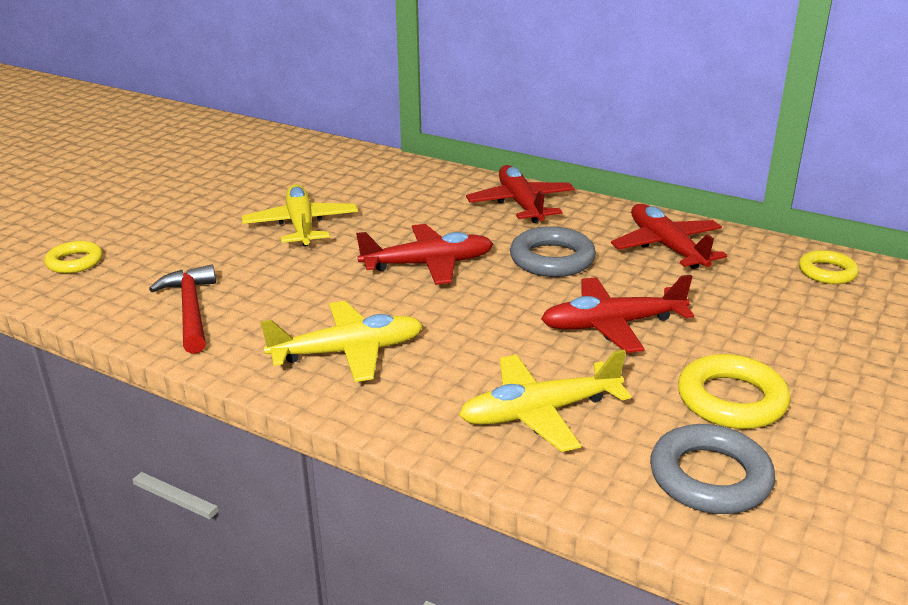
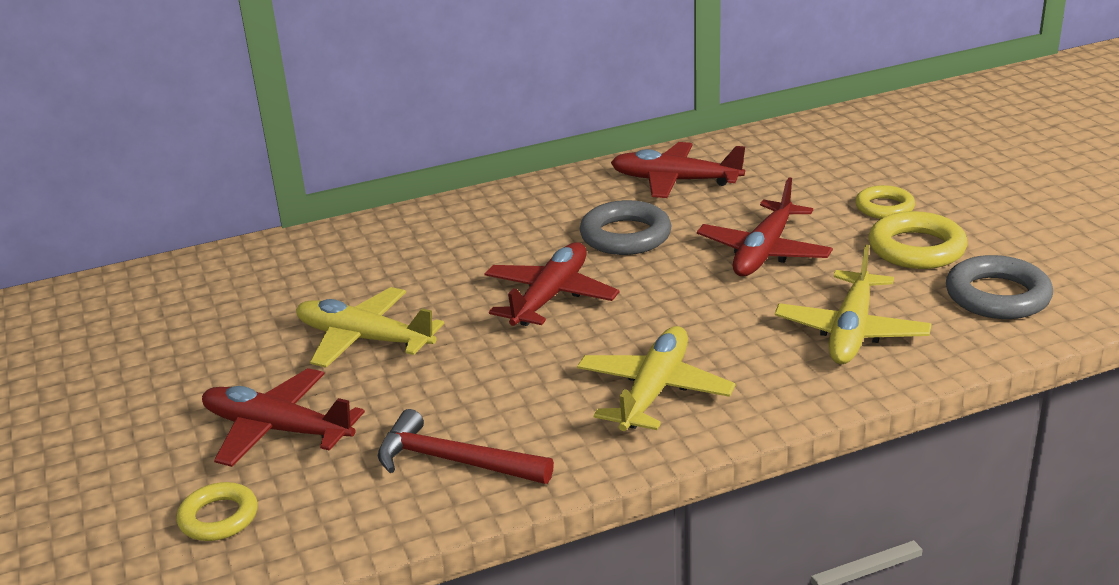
camera: 50 degrees left, 0 degrees up
(521, 204) = (504, 211): red plane -> red plane (277, 429)
(827, 272) = (796, 141): yellow ring -> yellow ring (884, 207)

